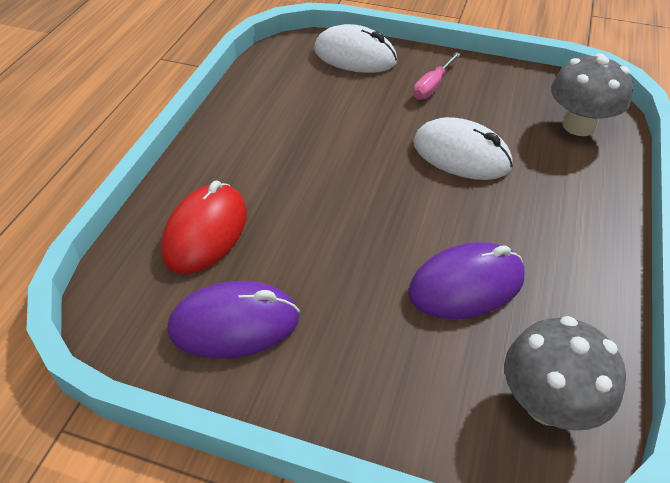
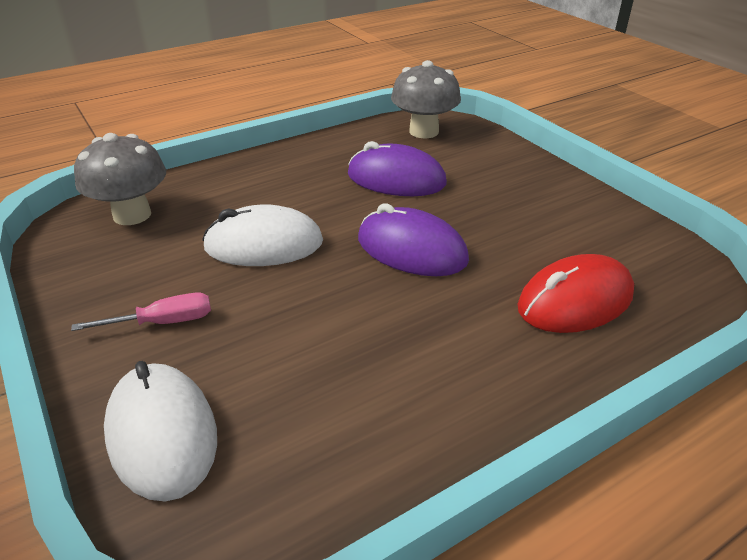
camera: 140 degrees left, 10 degrees down
(234, 324) = (587, 230): purple mouse -> purple mouse (411, 250)
(461, 155) = (264, 244): white mouse -> white mouse turned 75 degrees counterclockwise

